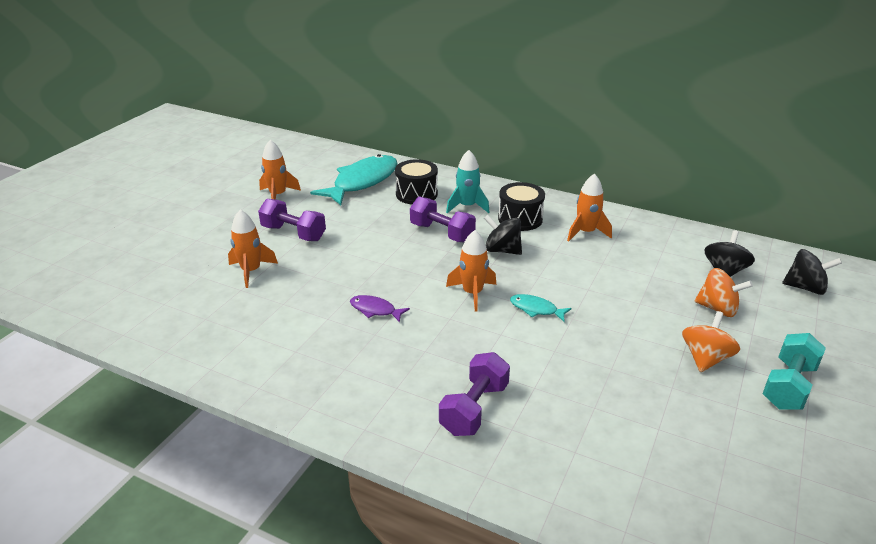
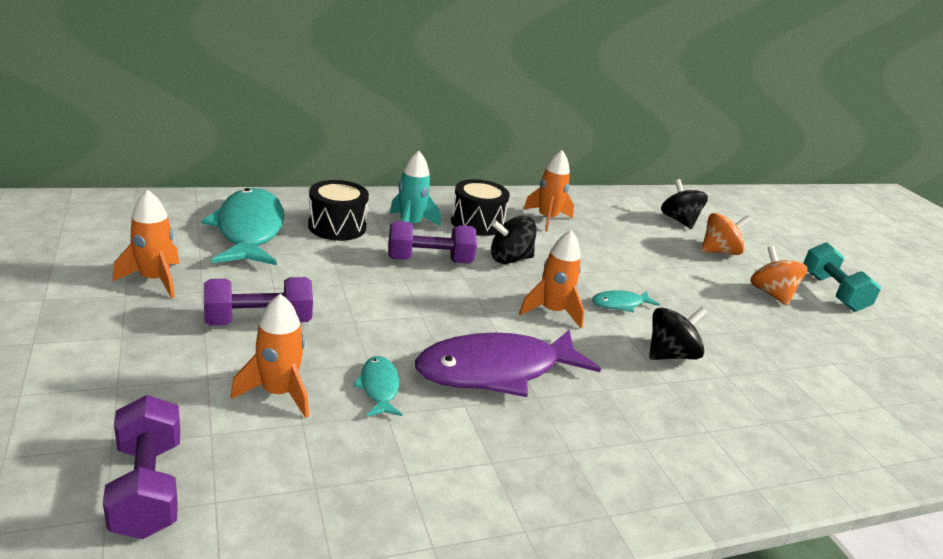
camera: 50 degrees left, 5 degrees down
(299, 290) = (379, 387): none -> turquoise fish
(375, 310) = (496, 370): purple fish -> purple fish, size x2.22
(474, 408) = (723, 421): purple dumbbell -> purple dumbbell (148, 488)
(805, 288) = (734, 216): black spinning top -> black spinning top (670, 355)

